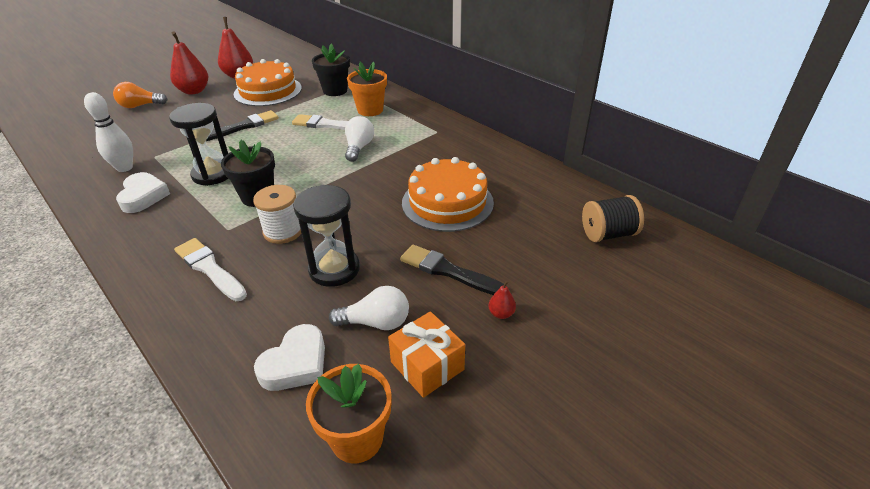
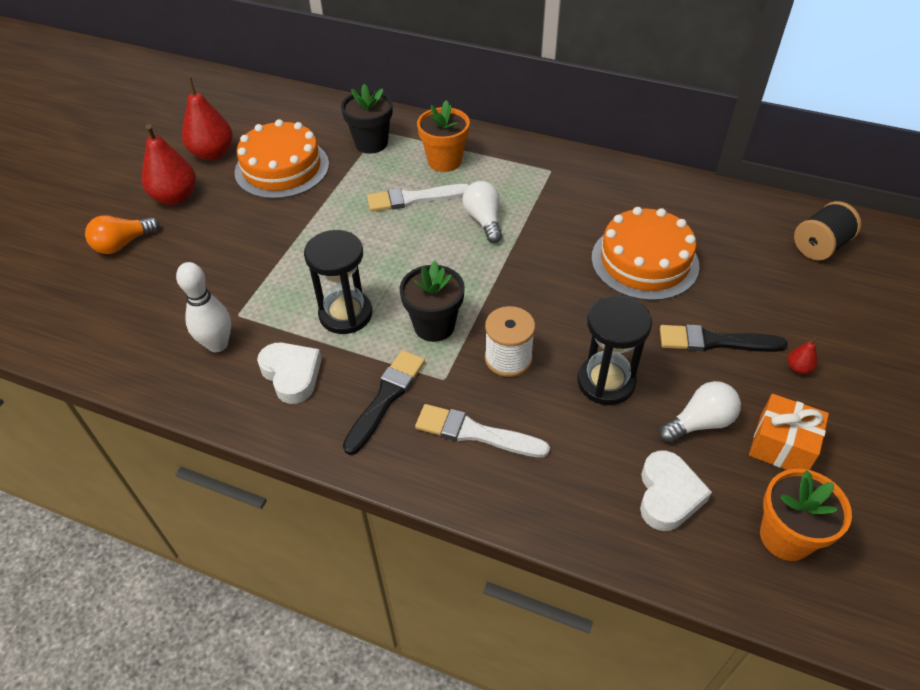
camera: 25 degrees left, 10 degrees up
(243, 126) = (309, 233): black brush -> black brush (386, 398)

